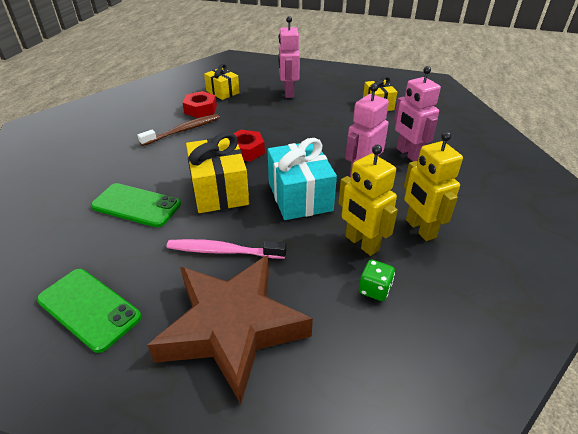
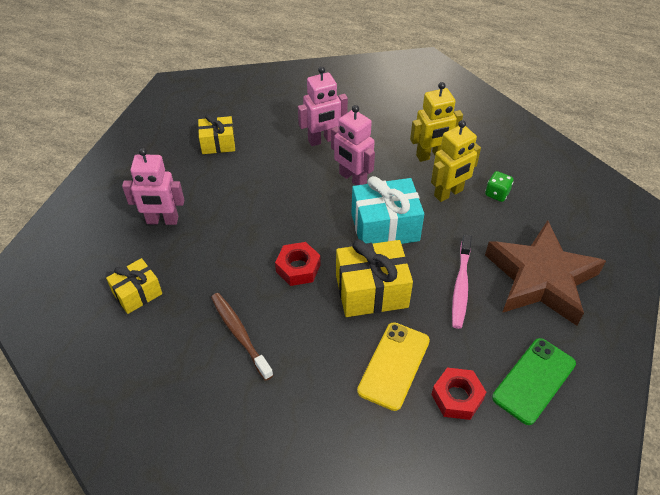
camera: 85 degrees left, 10 degrees up
(136, 205) = (394, 365): green phone -> yellow phone
(200, 109) = (185, 318): red nut -> red nut (457, 397)

